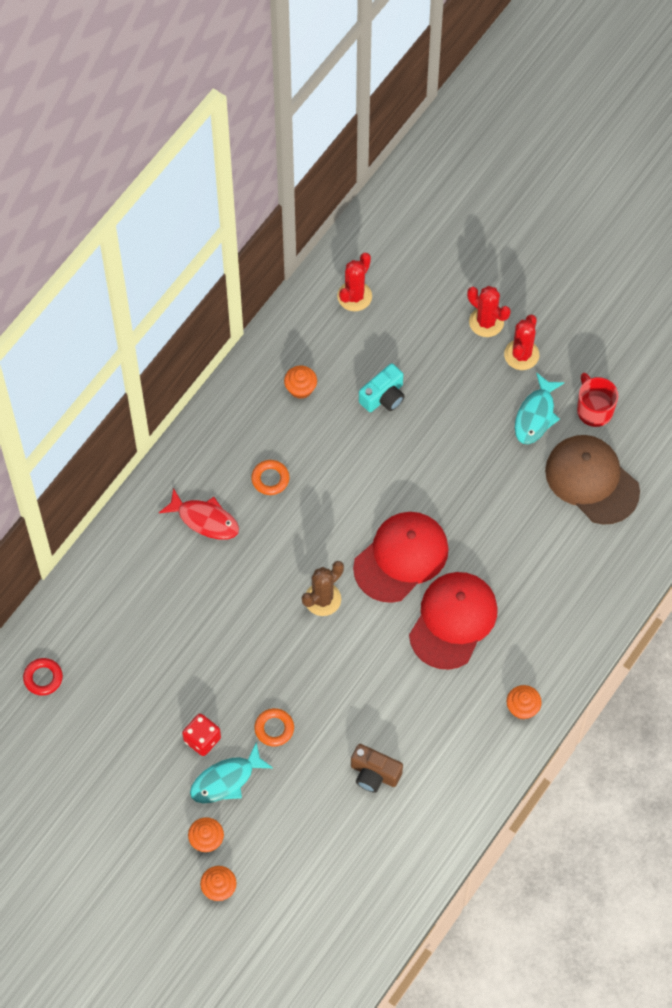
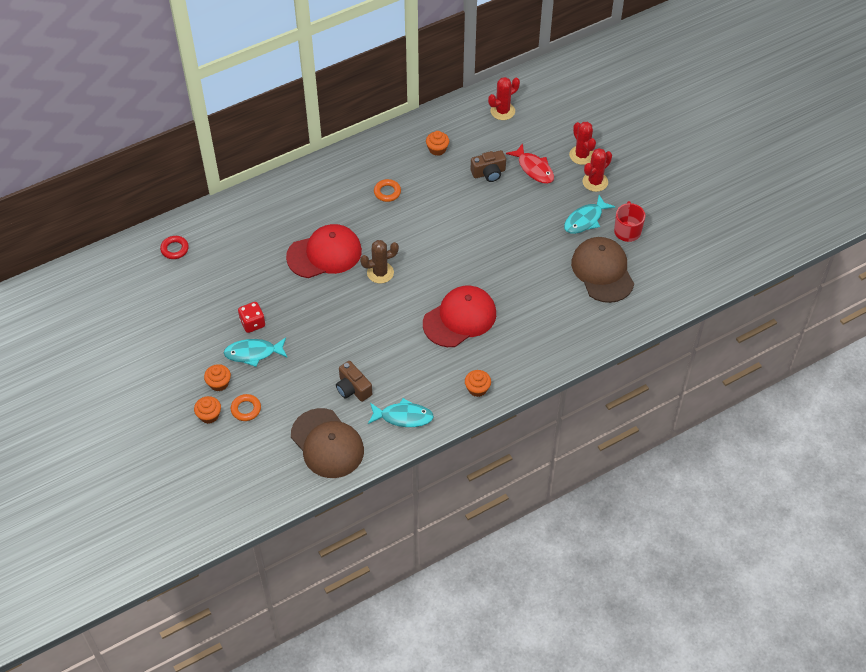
camera: 25 degrees right, 10 degrees down
(205, 519) = (331, 199): red fish -> red fish (534, 168)
(274, 728) = (303, 335): orange ring -> orange ring (246, 409)
(382, 860) = (327, 443): none -> brown cap
(383, 396) = (489, 173): turquoise camera -> brown camera
(401, 557) = (446, 268): red cap -> red cap (324, 254)
(454, 784) = (403, 417): none -> turquoise fish

